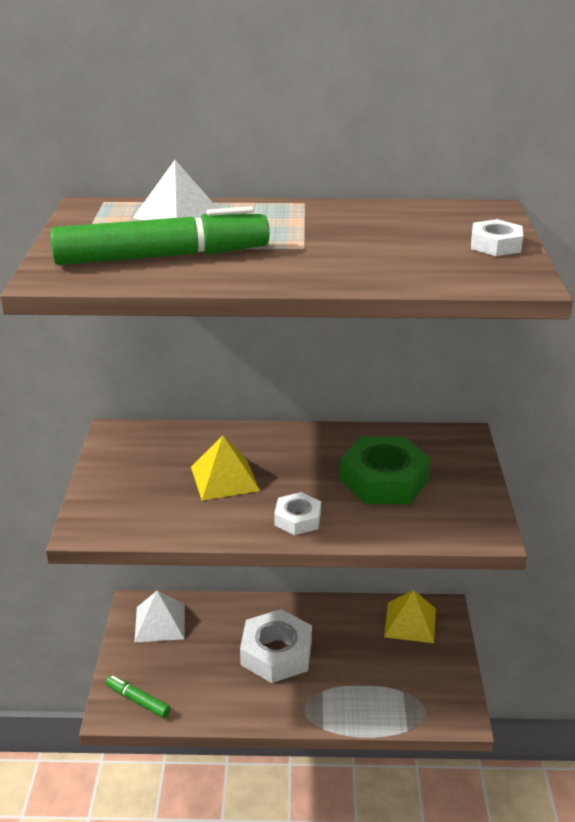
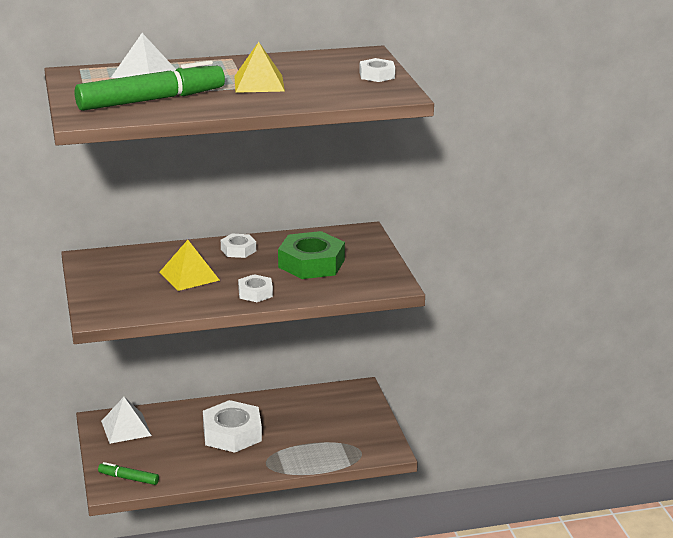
camera: 15 degrees left, 5 degrees down
(299, 445) = (238, 250): none -> white nut
(410, 622) = (335, 400): yellow pyramid -> yellow pyramid (259, 83)

